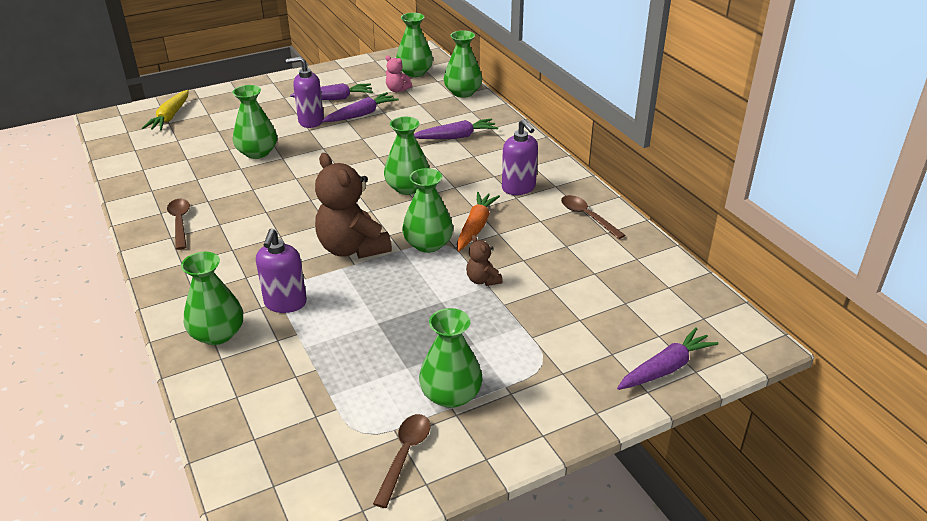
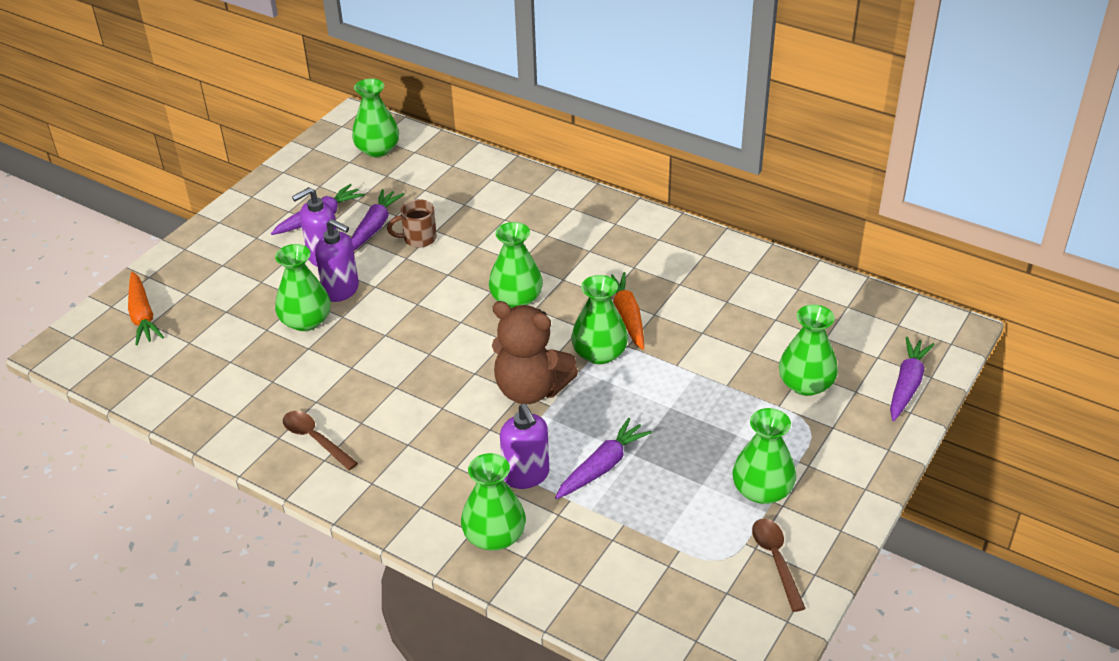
camera: 30 degrees left, 5 degrees up
(170, 117) = (143, 316): yellow carrot -> orange carrot
(383, 130) = (418, 238): none -> brown mug
(397, 90) = (381, 180): pink teddy bear -> none
(456, 137) = (506, 218): purple carrot -> purple carrot (602, 466)
(463, 92) = (458, 158): green vase -> green vase (805, 384)
(482, 280) = (686, 369): brown teddy bear -> none
(519, 188) = (626, 255): purple soap dispenser -> purple soap dispenser (341, 290)
(587, 216) = (718, 262): brown spoon -> none

